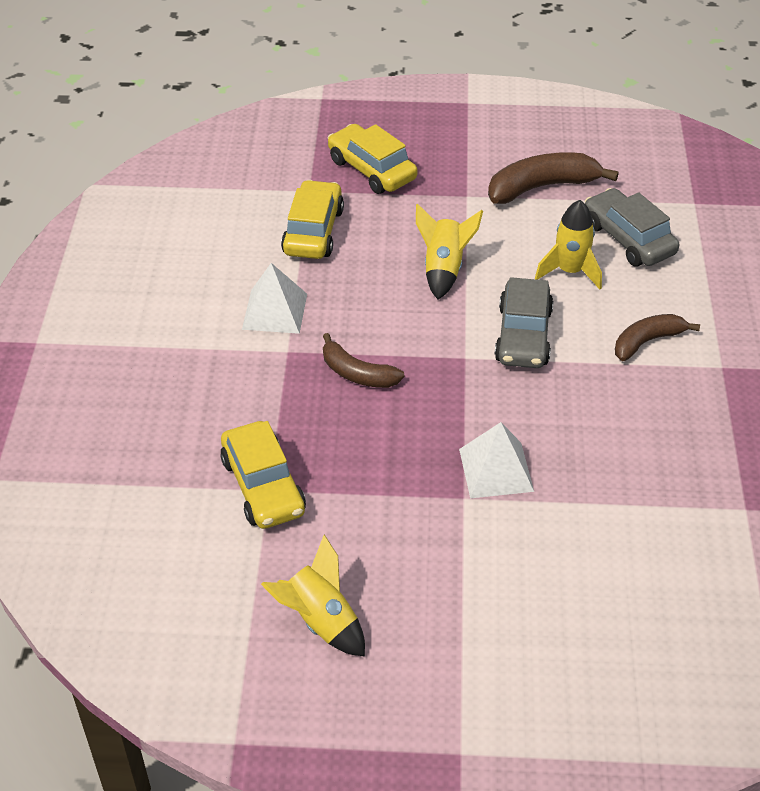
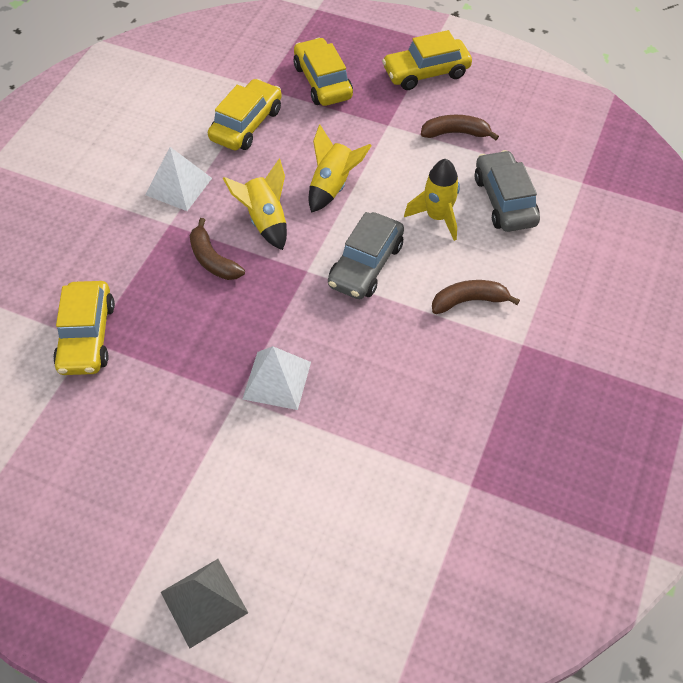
camera: 20 degrees right, 10 degrees up
(320, 621) = (66, 468): yellow rocket -> yellow rocket (265, 220)
(477, 136) = (426, 72): none -> yellow car
(542, 187) = (455, 133): brown banana -> brown banana, size x0.64
(545, 698) = (204, 602): none -> grey pyramid

